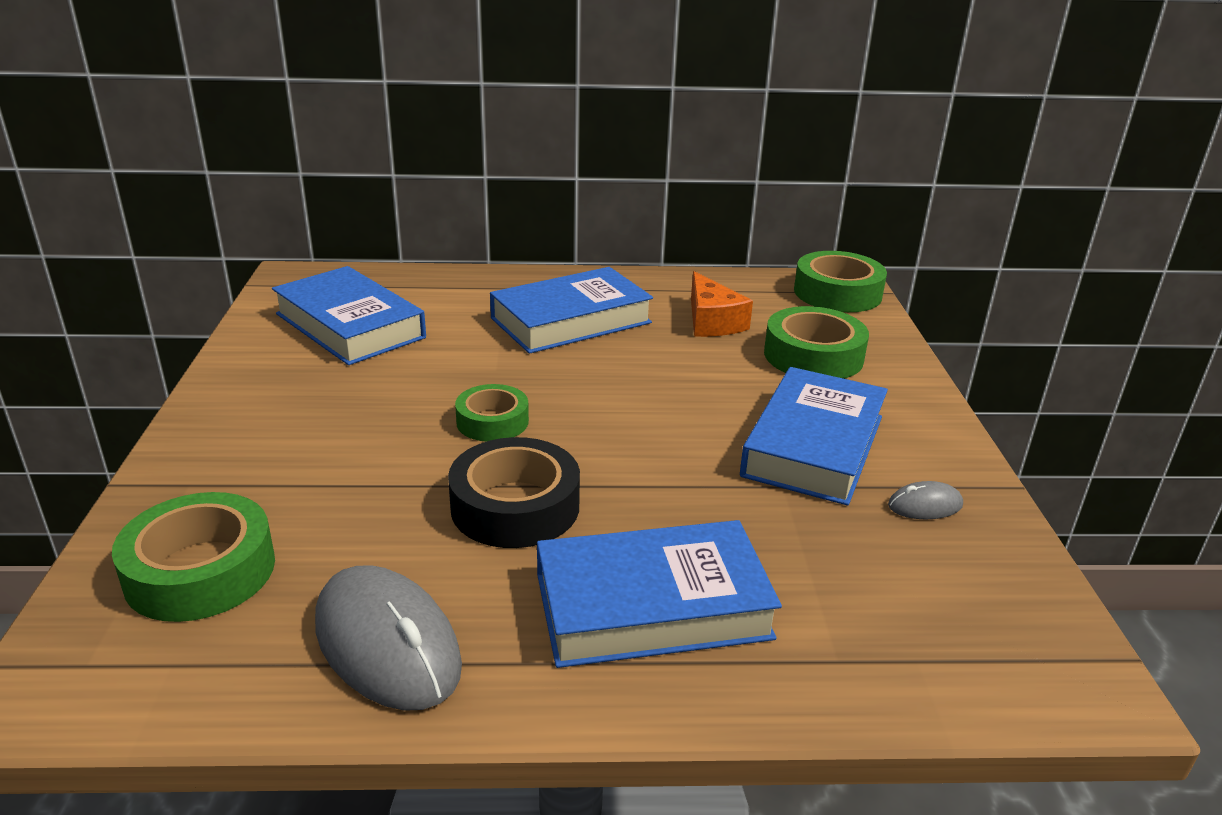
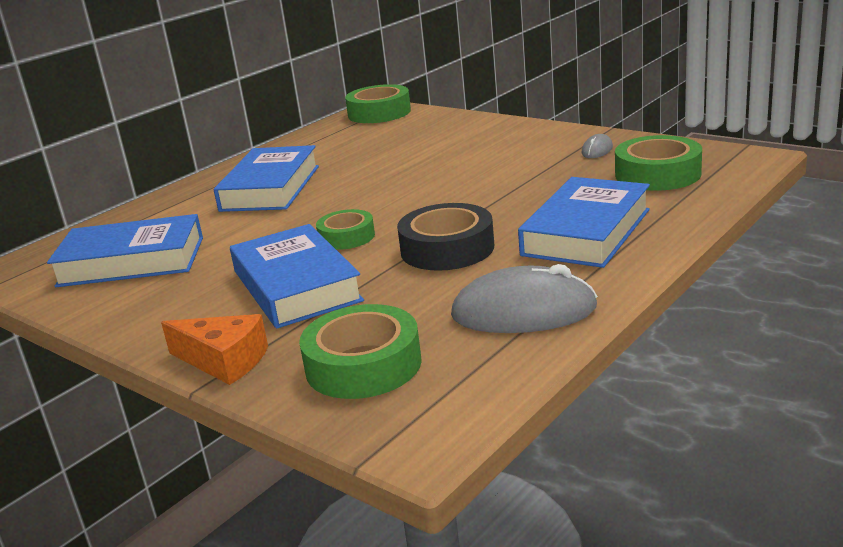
camera: 45 degrees left, 5 degrees down
(712, 321) = (348, 150): orange cheese -> orange cheese (224, 361)
(813, 356) = (430, 136): green tape -> green tape (657, 174)
(814, 445) = (512, 159): blue book -> blue book (296, 286)

